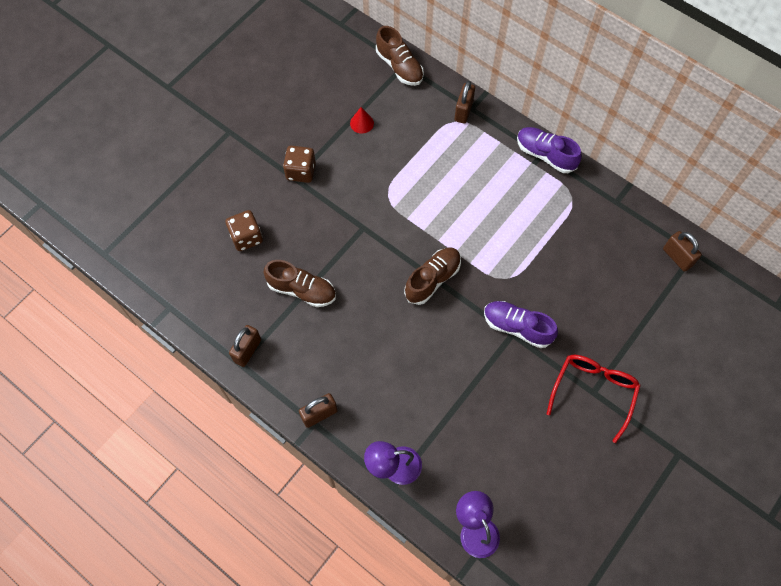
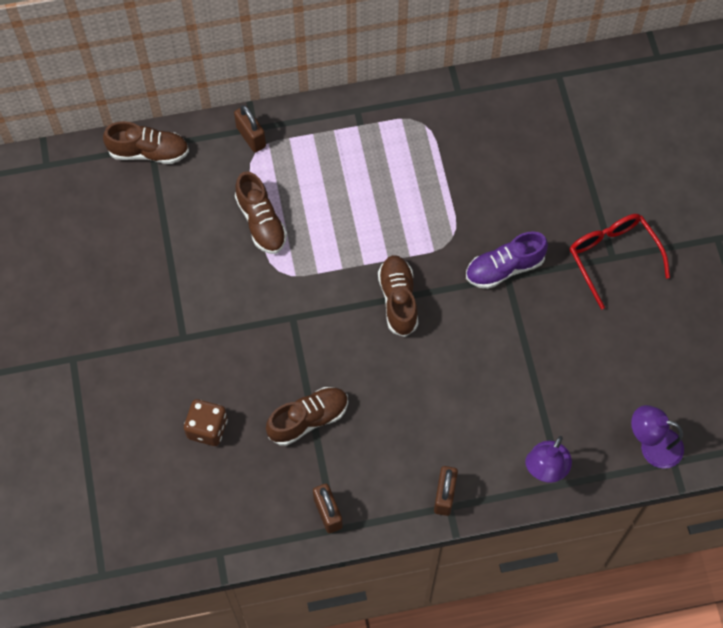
camera: 50 degrees left, 0 degrees up
(301, 171) = (181, 327): brown dice -> none
(361, 123) = (179, 233): red cone -> none
(411, 160) = (261, 222): none -> brown shoe
(545, 155) = (360, 108): purple shoe -> none
(677, 257) = (551, 91): brown padlock -> none

